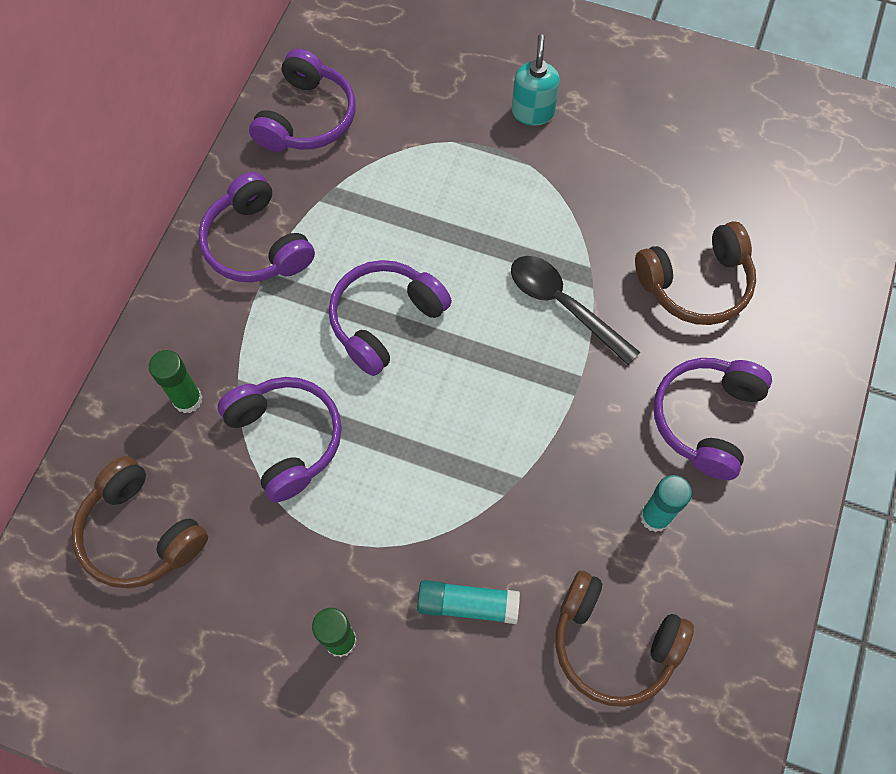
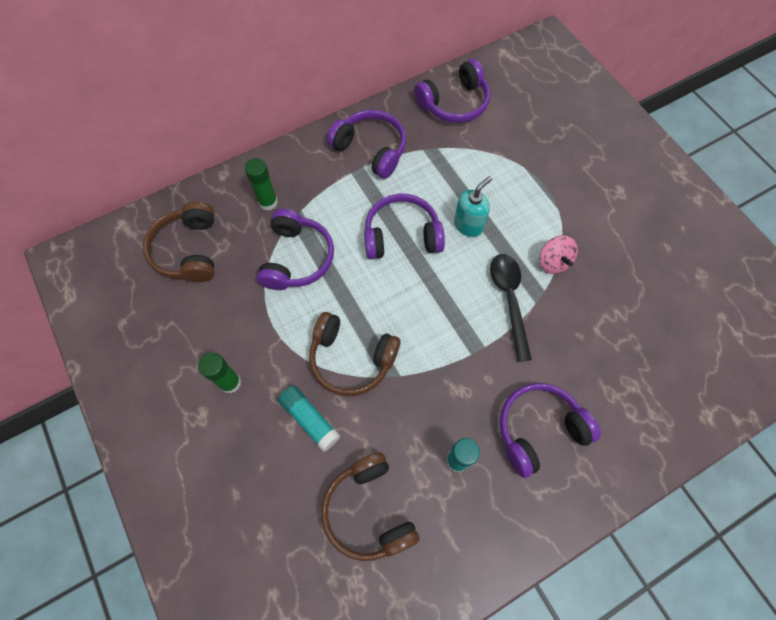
camera: 40 degrees right, 0 degrees up
(257, 244) = (371, 149): purple headphones -> purple headphones turned 120 degrees clockwise
(532, 112) = (586, 182): turquoise soap dispenser -> turquoise soap dispenser (468, 225)
(574, 229) = (553, 262): none -> pink spinning top
(696, 283) = (602, 347): brown headphones -> brown headphones (351, 358)

